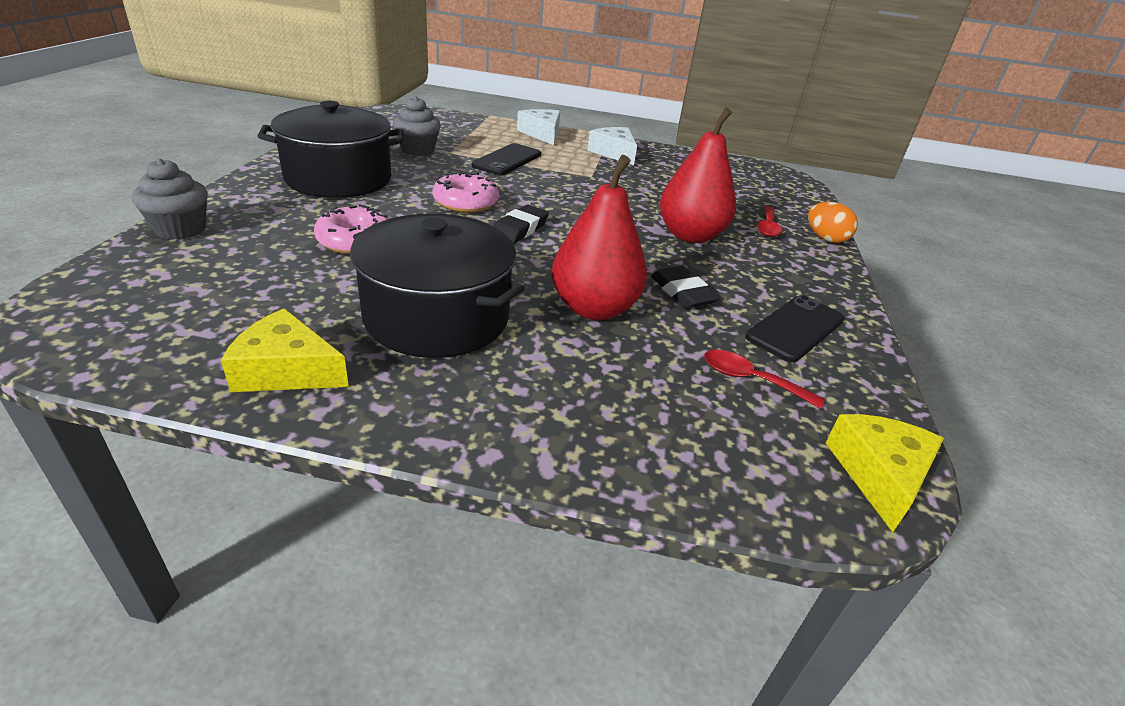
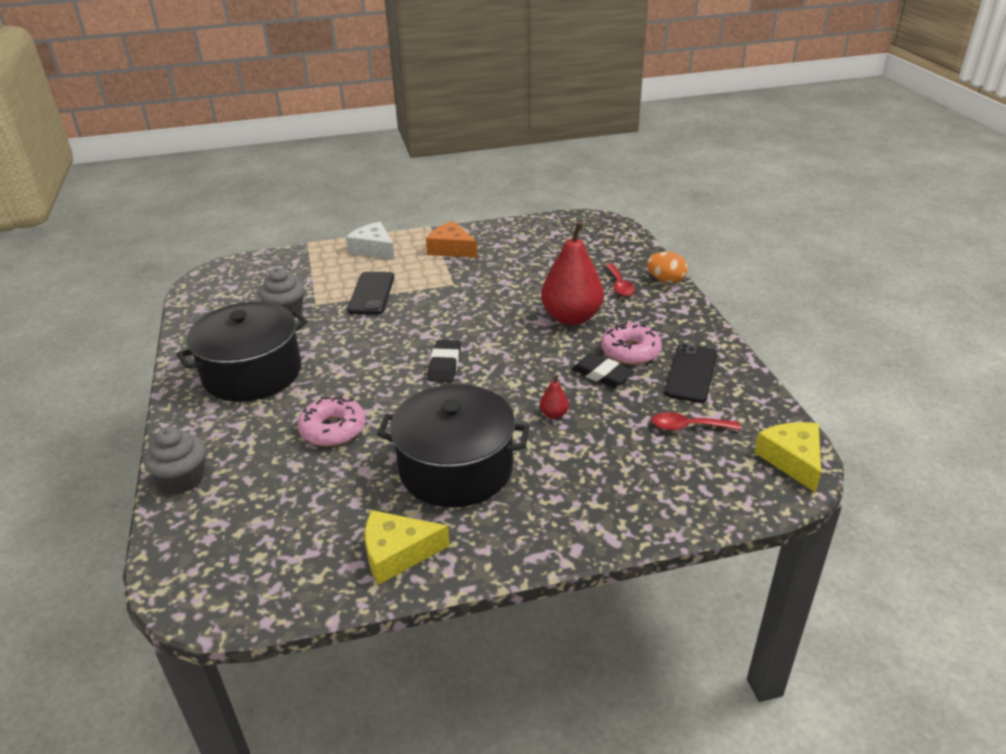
camera: 20 degrees left, 0 degrees up
(466, 202) = (380, 354): pink donut -> pink donut (630, 351)
(593, 308) = (554, 414): red pear -> red pear, size x0.40
(614, 153) = (451, 249): white cheese -> orange cheese

